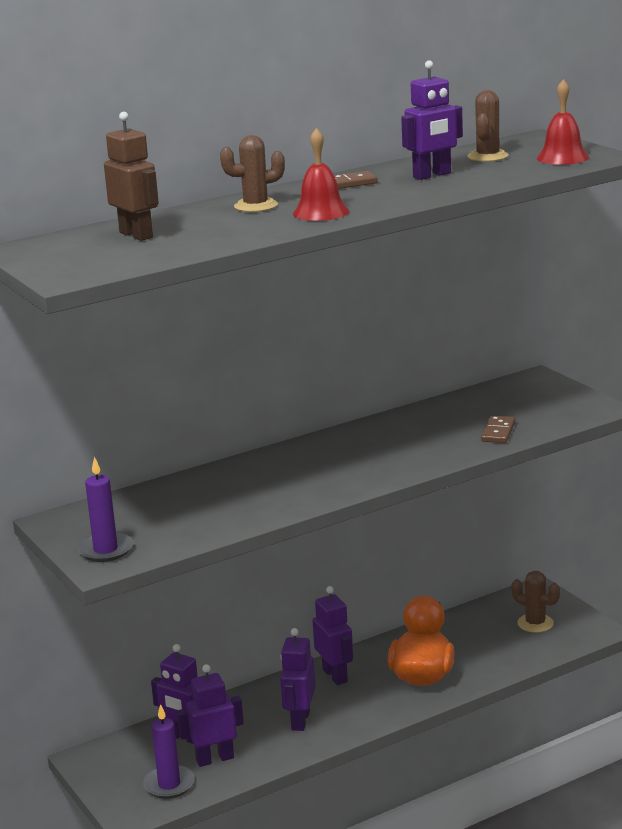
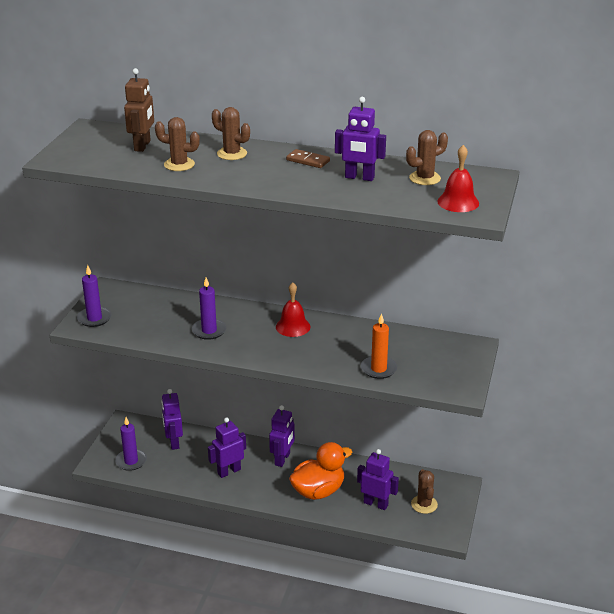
camera: 45 degrees right, 10 degrees up
(215, 759) = (166, 463): purple robot -> purple robot (376, 504)
(228, 230) = (179, 164): none -> brown cactus
(266, 492) = (209, 331): none -> purple candle
(321, 212) = (243, 175): red bell -> red bell (293, 327)
(498, 432) = (378, 369): brown domino -> orange candle

